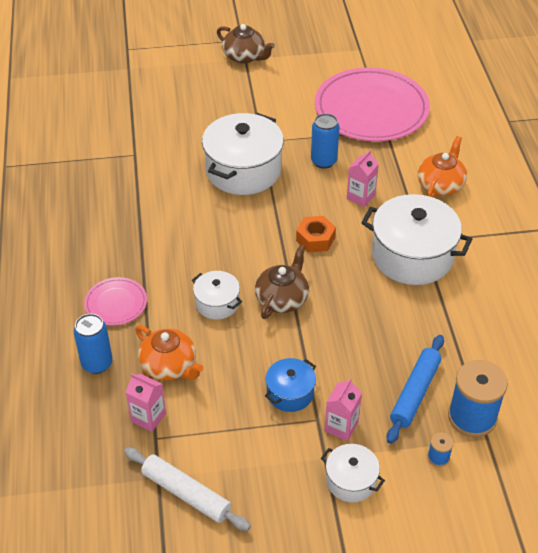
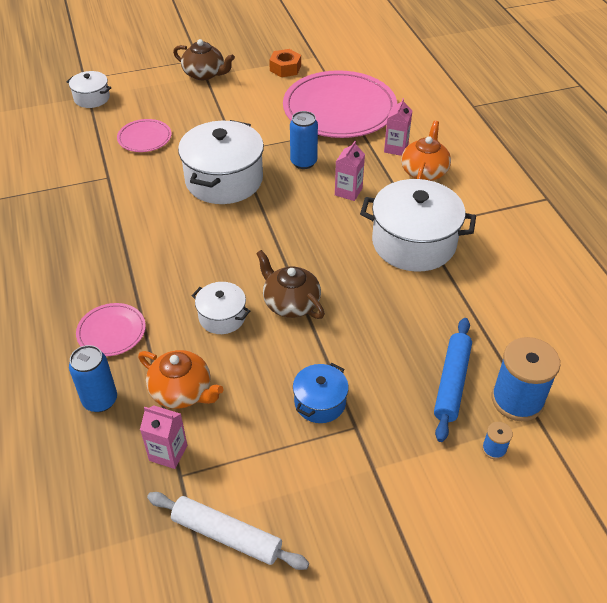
camera: 10 degrees left, 0 degrees up
(175, 118) = (144, 138): none -> pink plate
(282, 298) = (290, 303): brown teapot -> brown teapot turned 60 degrees counterclockwise
(315, 239) = (312, 238): orange nut -> orange nut (285, 68)
(341, 426) = (383, 431): pink carton -> pink carton (396, 148)
(351, 481) = (407, 490): white pot -> white pot (92, 98)

